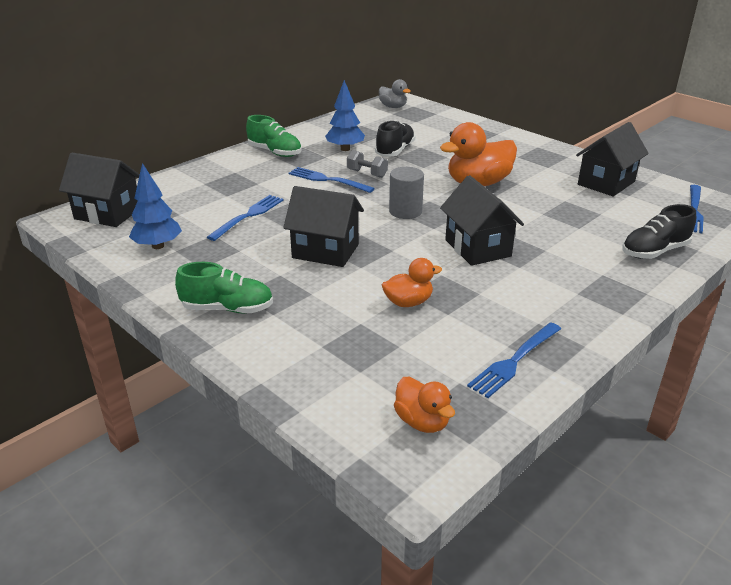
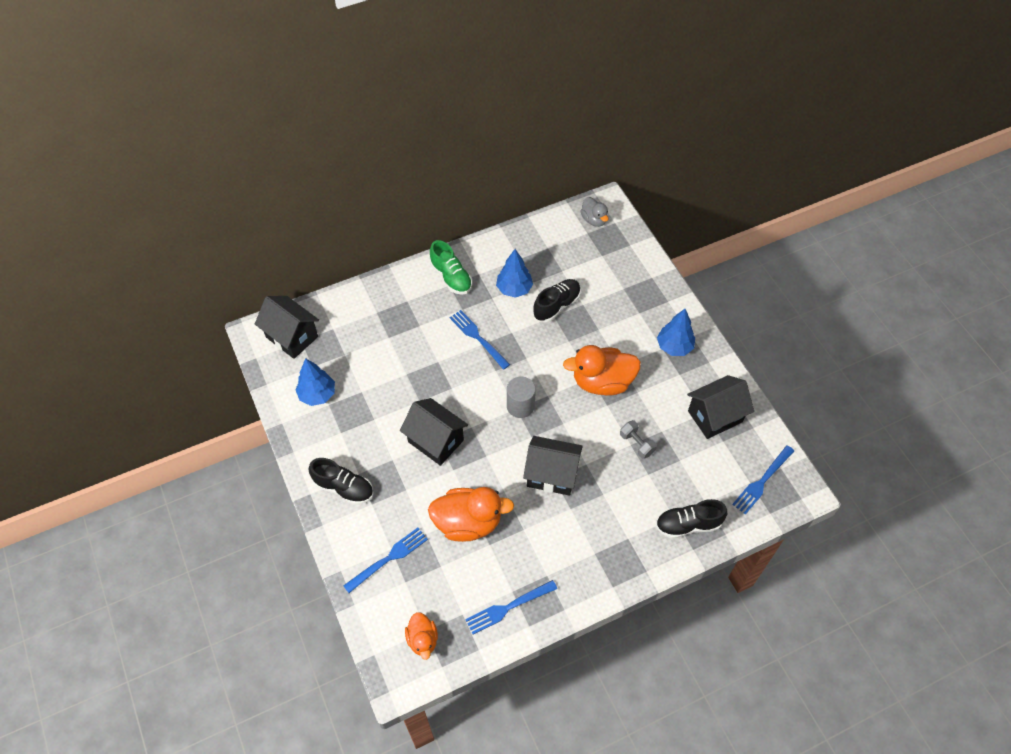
camera: 20 degrees right, 25 degrees up
(227, 308) = (344, 488): green shoe -> black shoe
(248, 216) = (395, 374): blue fork -> blue fork (388, 558)
(367, 173) = (515, 337): grey dumbbell -> grey dumbbell (637, 444)
(408, 302) = (468, 522): orange duck -> orange duck, size x1.79
(477, 248) = (551, 474): black house -> black house turned 75 degrees counterclockwise
(527, 154) = (674, 346): none -> blue tree

